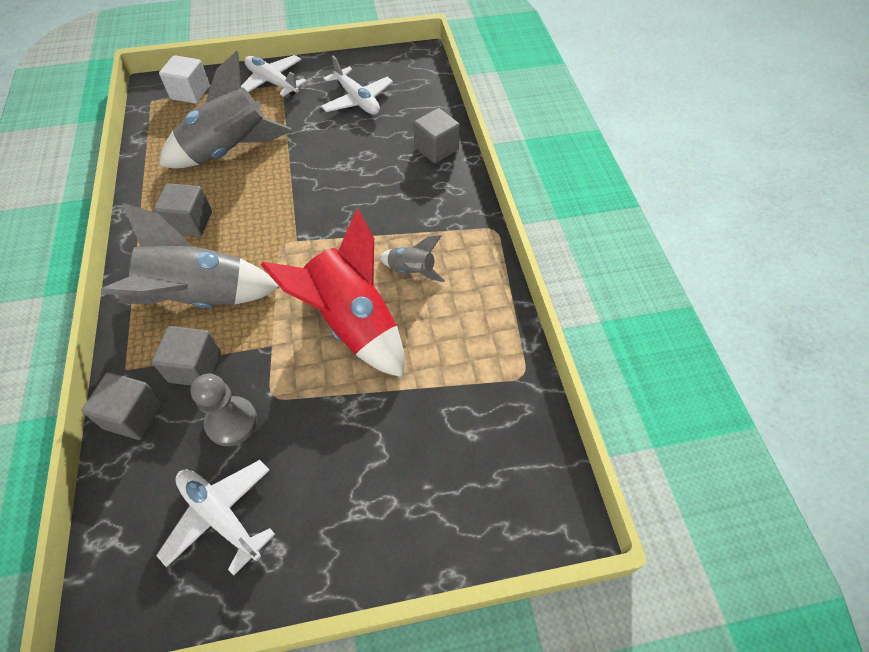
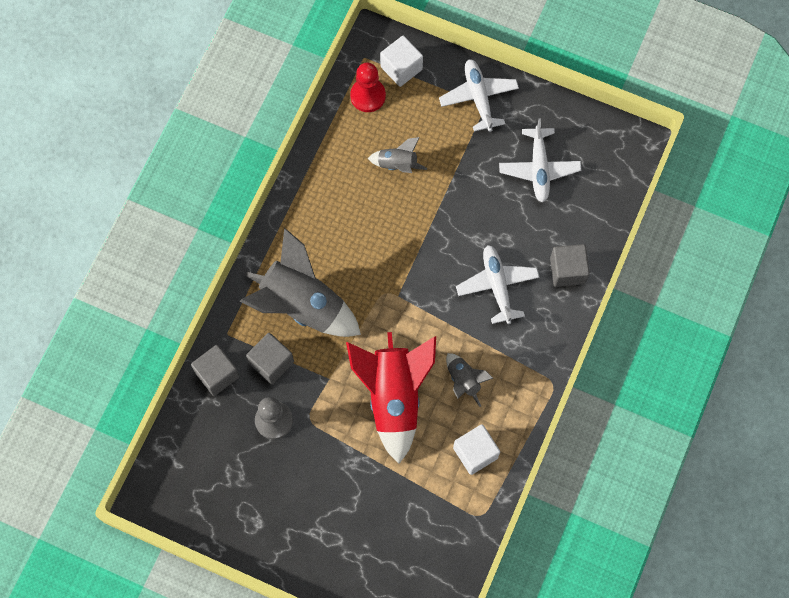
camera: 35 degrees right, 15 degrees up
(170, 121) = (368, 96): none -> red pawn
(190, 222) = (329, 226): grey cube -> none
(220, 516) = (236, 480): white plane -> white plane (497, 286)
(230, 151) = (397, 164): grey rocket -> grey rocket, size x0.47
(471, 323) = (475, 453): none -> white cube

